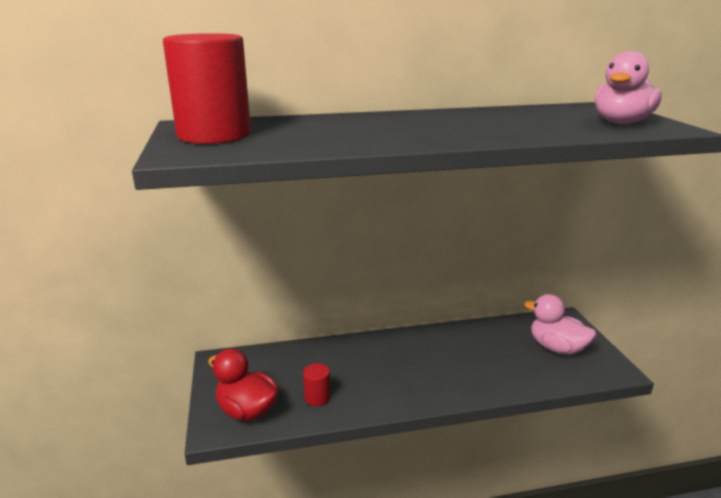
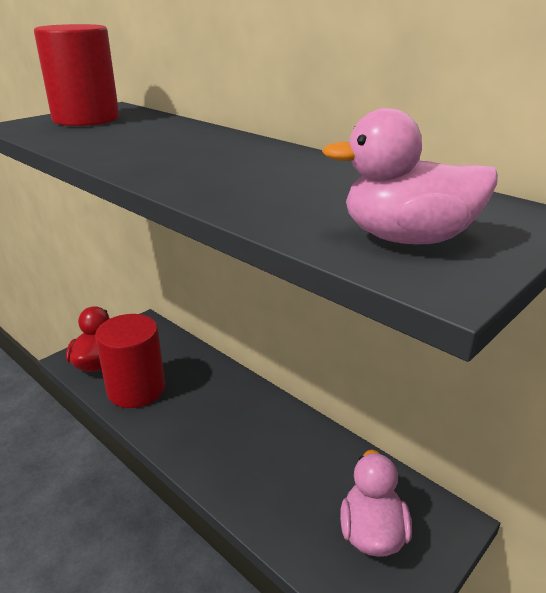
camera: 55 degrees right, 5 degrees up
(317, 397) = (136, 389): red cylinder -> red cylinder, size x2.31

